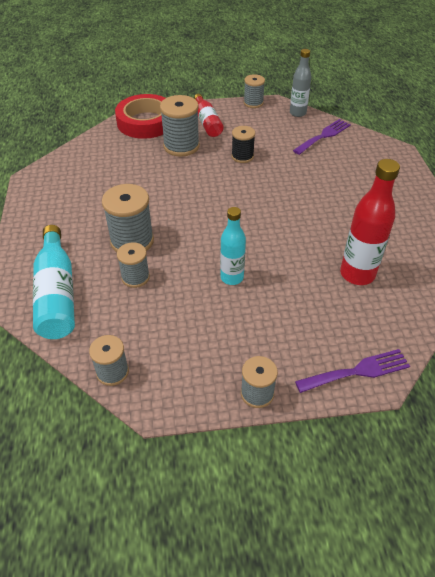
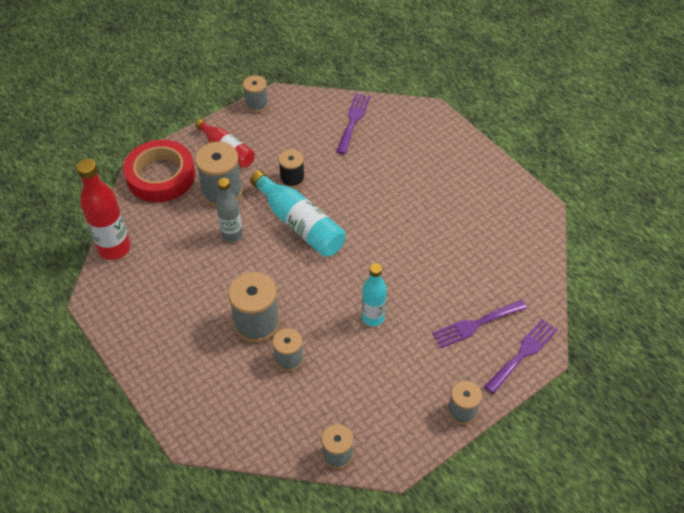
camera: 30 degrees left, 5 degrees up
(57, 294) = (230, 410): turquoise bottle -> turquoise bottle (299, 224)
(297, 113) = (310, 101): grey bottle -> grey bottle (232, 234)
(325, 324) = (475, 324): none -> purple fork
(357, 274) = (472, 264): red bottle -> red bottle (114, 248)

